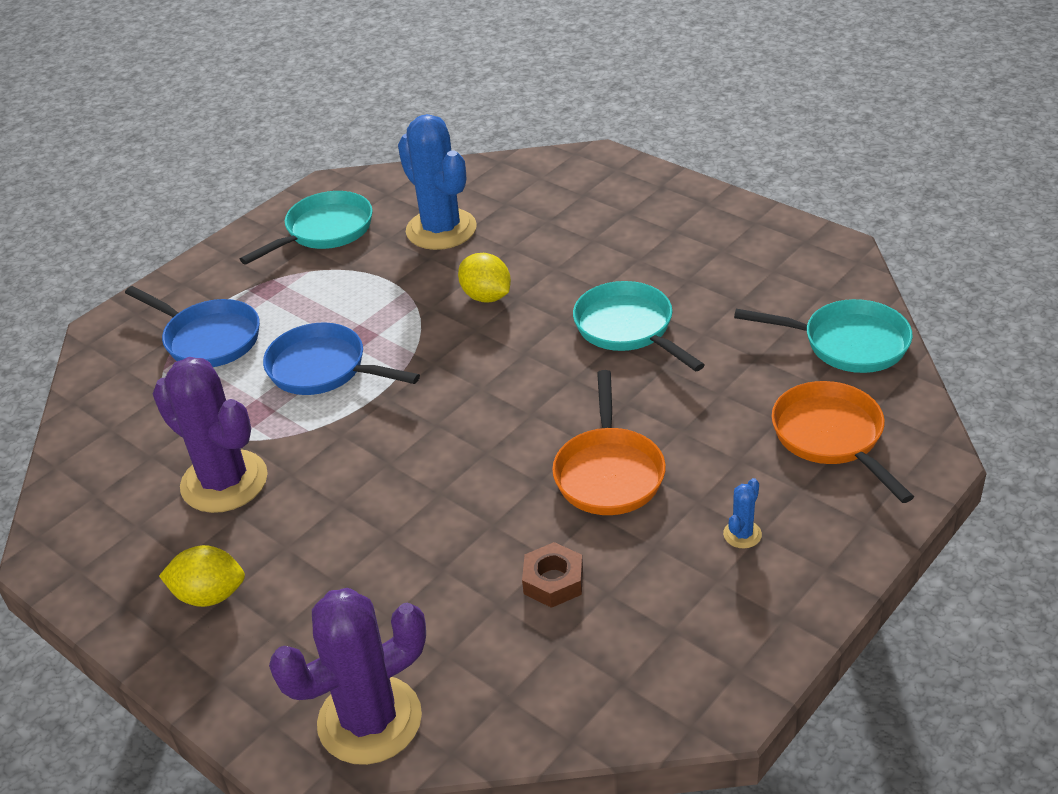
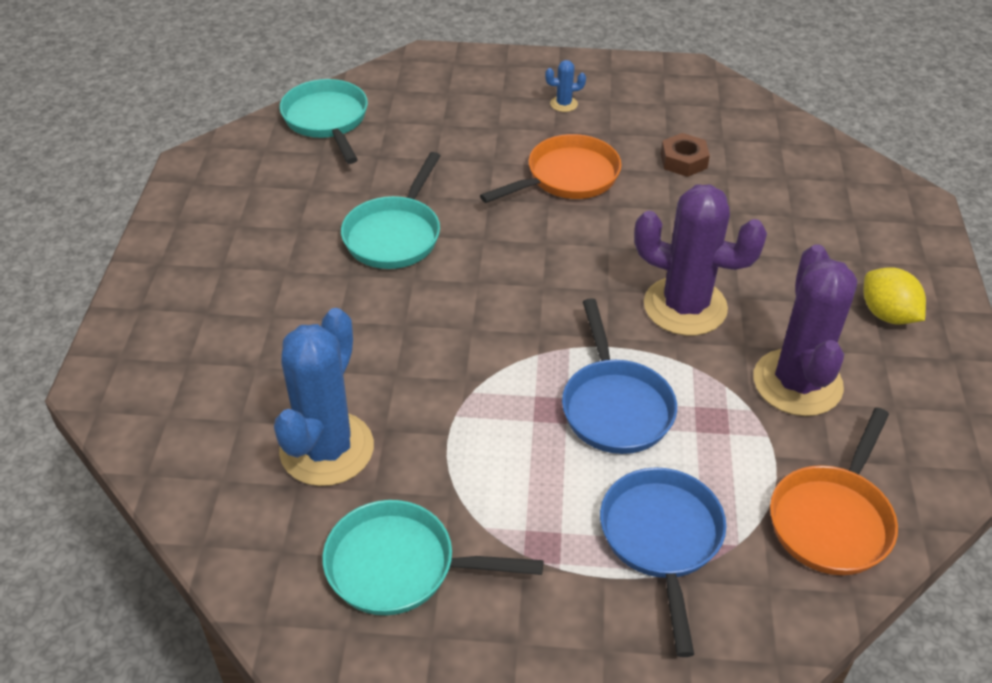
camera: 130 degrees left, 5 degrees up
(370, 720) = (861, 185): purple cactus -> purple cactus (685, 306)
(486, 296) = (418, 347): yellow lemon -> none
(831, 437) = (439, 98): orange pan -> orange pan (832, 520)

